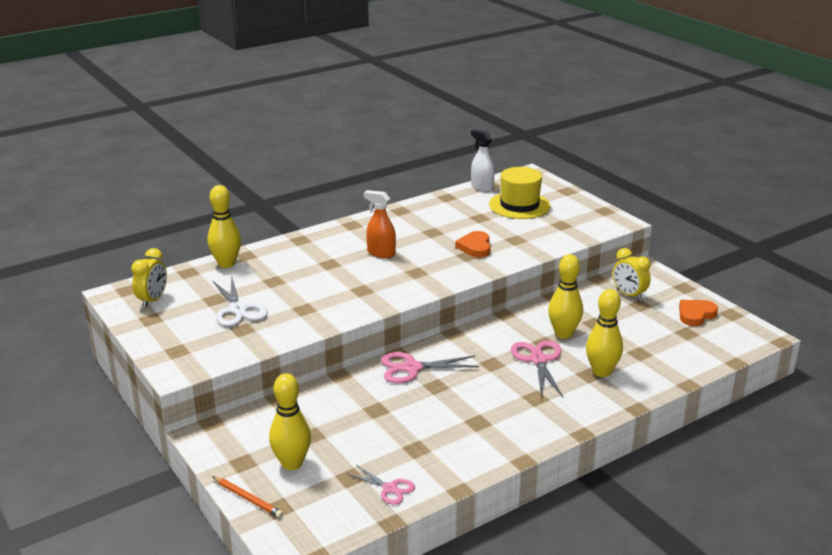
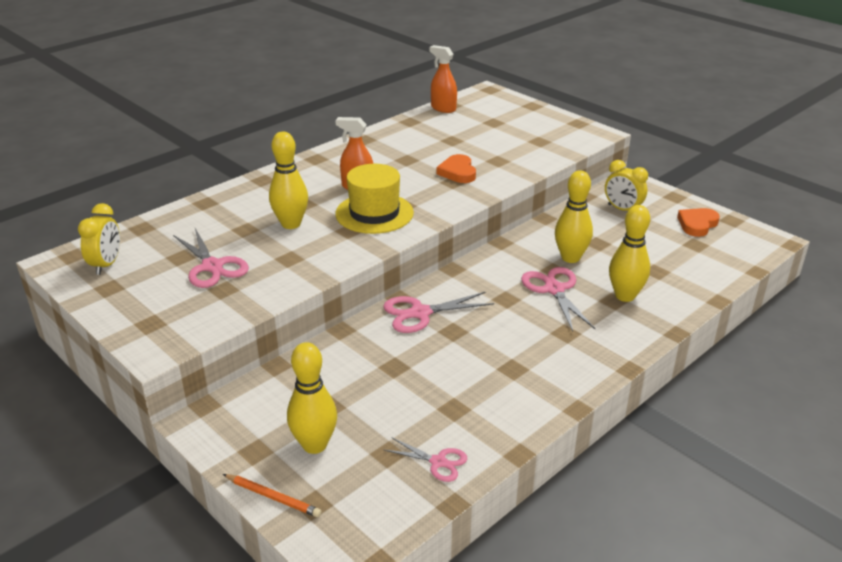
camera: 10 degrees left, 5 degrees up
(226, 264) = (185, 214): yellow bowling pin -> yellow bowling pin (291, 224)
(238, 310) = (212, 266): white scissors -> pink scissors
(481, 187) = (443, 108): white spray bottle -> orange spray bottle
(519, 205) = (489, 124): yellow hat -> yellow hat (374, 213)

